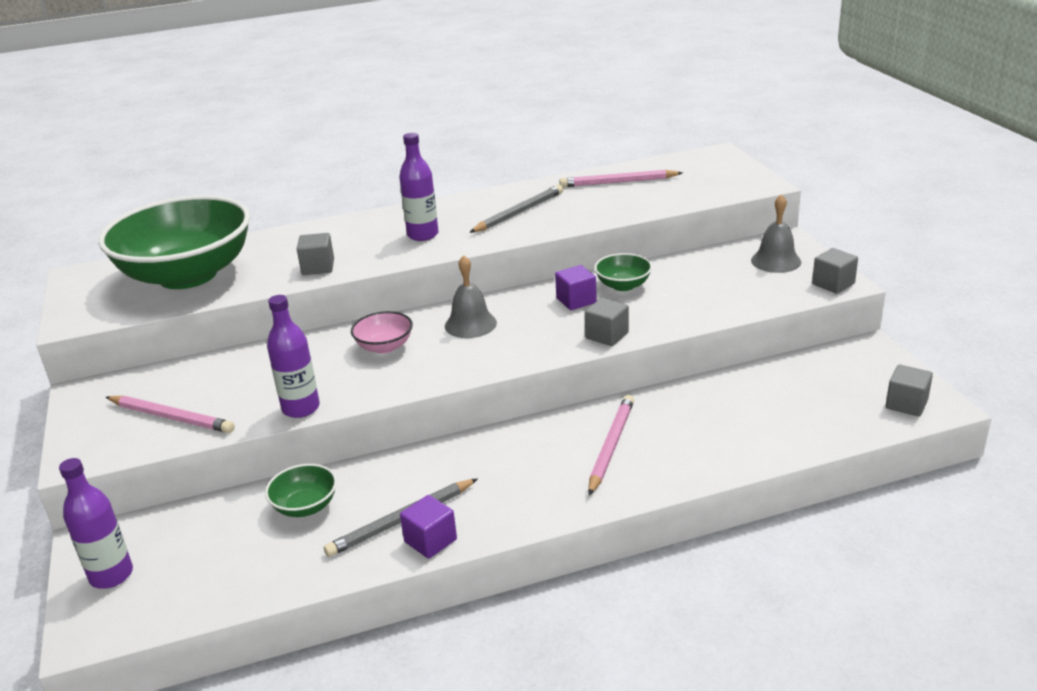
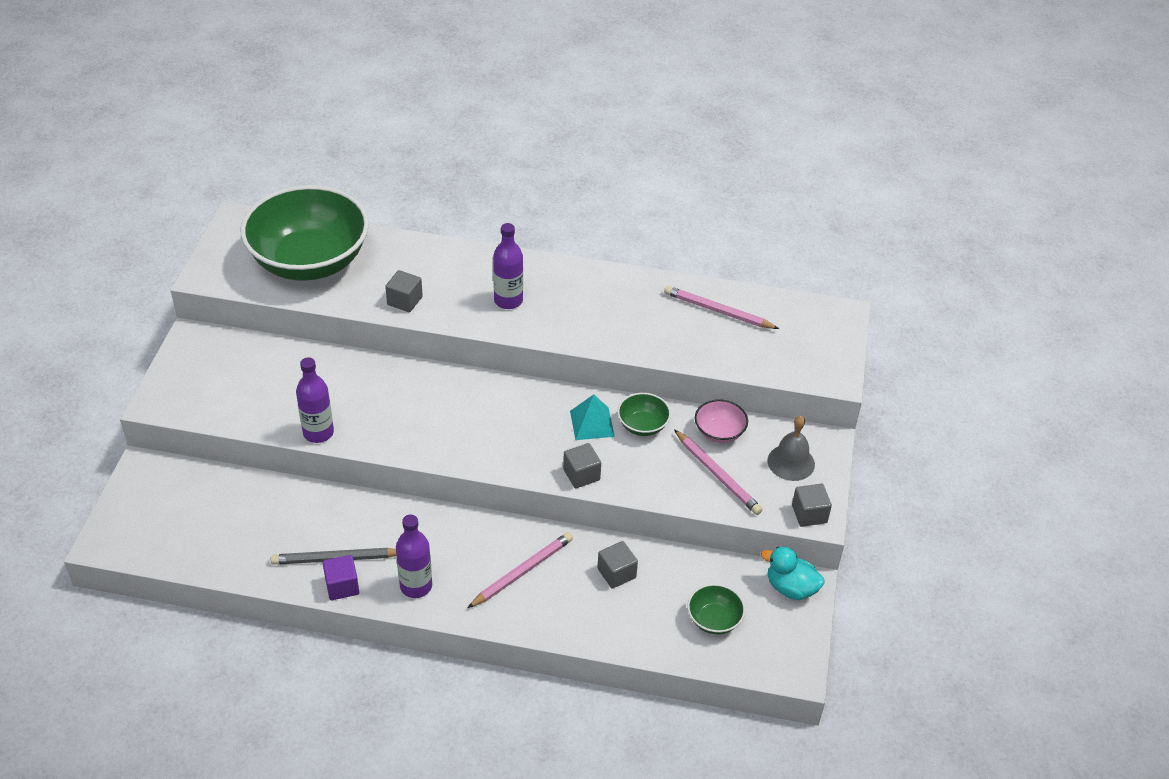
camera: 25 degrees right, 15 degrees up
(111, 575) = (140, 504): purple bottle -> purple bottle (416, 586)
(171, 417) = (232, 395): pink pencil -> pink pencil (717, 475)
(305, 506) = (286, 512): green bowl -> green bowl (714, 620)
(384, 347) = (416, 399): pink bowl -> pink bowl (719, 432)
(470, 324) = (494, 407): grey bell -> none
(519, 212) = (603, 310): grey pencil -> none
(576, 301) = (592, 423): purple cube -> turquoise pyramid
(860, 355) = (790, 588): none -> turquoise duck
(906, 404) = (773, 654): grey cube -> grey cube (616, 573)

